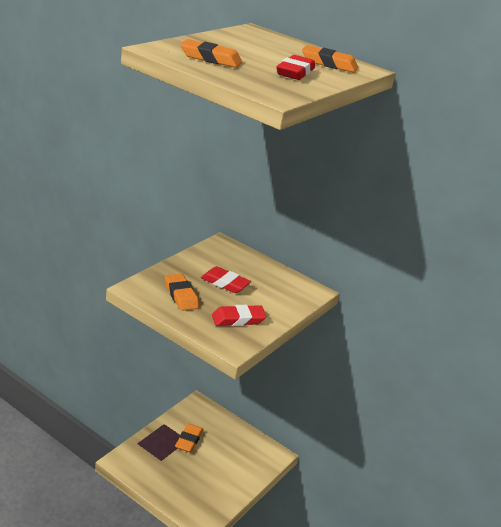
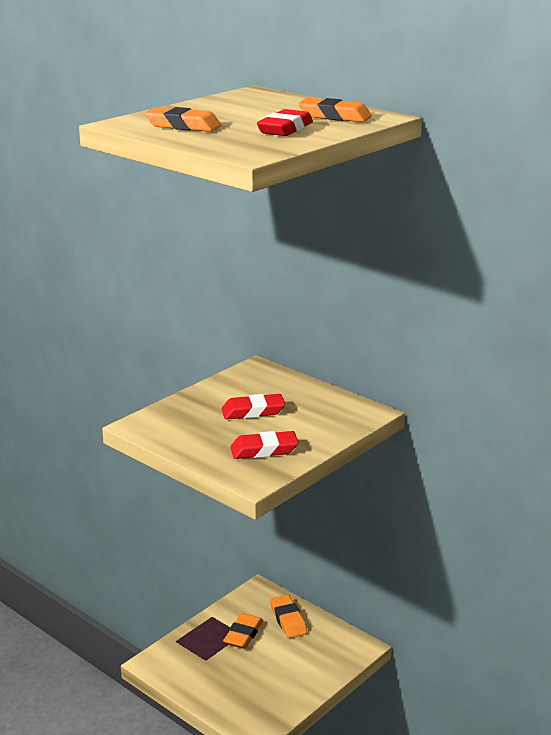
camera: 10 degrees right, 5 degrees down
(181, 295) = (194, 429): orange eraser -> orange eraser (288, 620)
(225, 283) = (253, 411): red eraser -> red eraser turned 45 degrees counterclockwise

